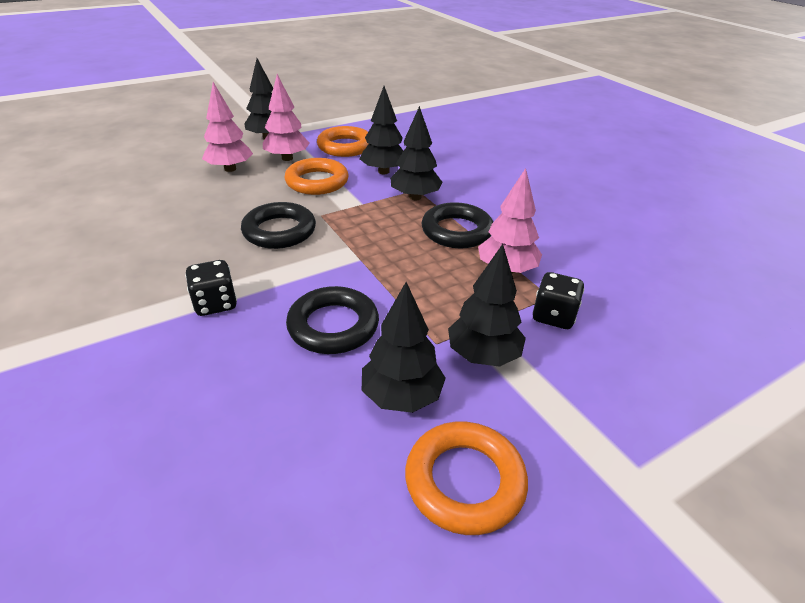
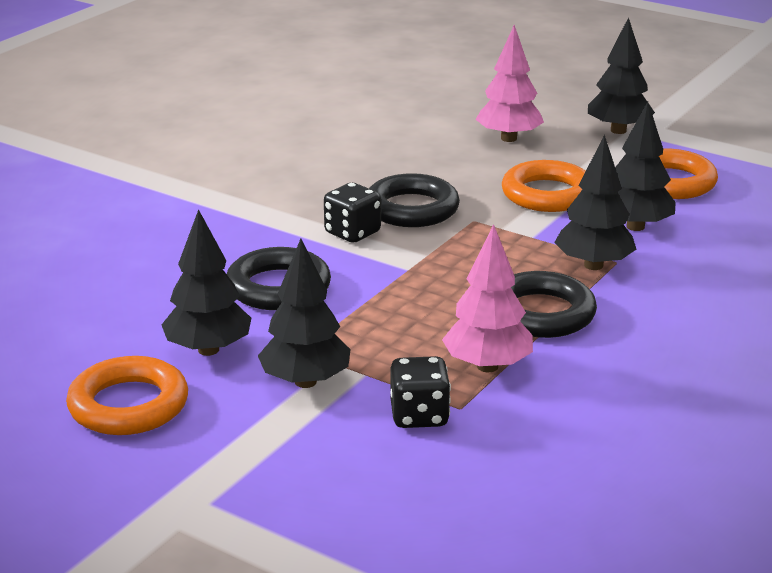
camera: 65 degrees right, 10 degrees down
(215, 304) = (258, 221): black dice -> black dice (352, 233)
(287, 158) = (581, 159): pink tree -> none

